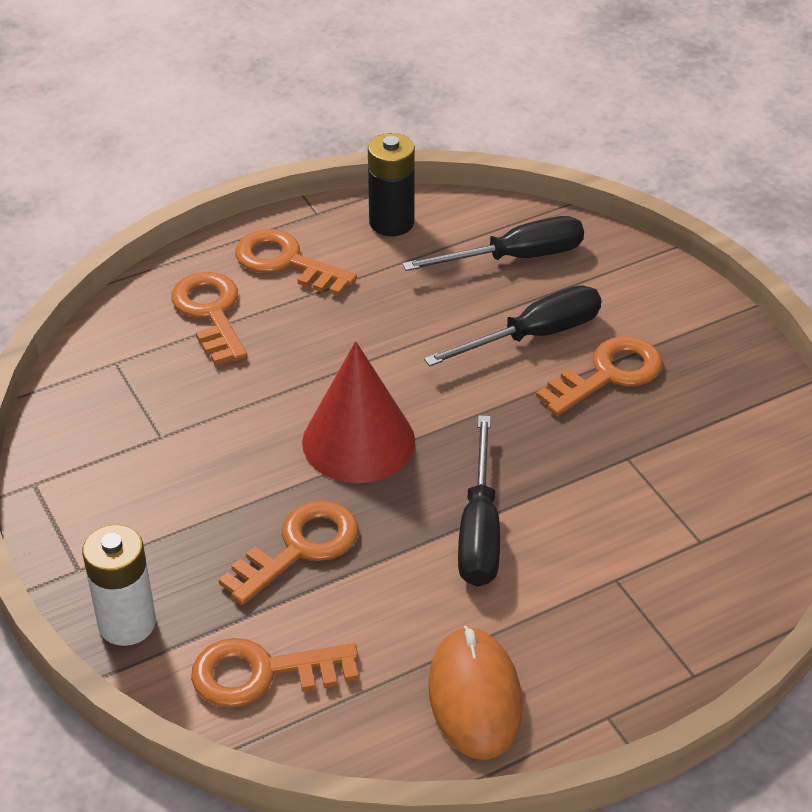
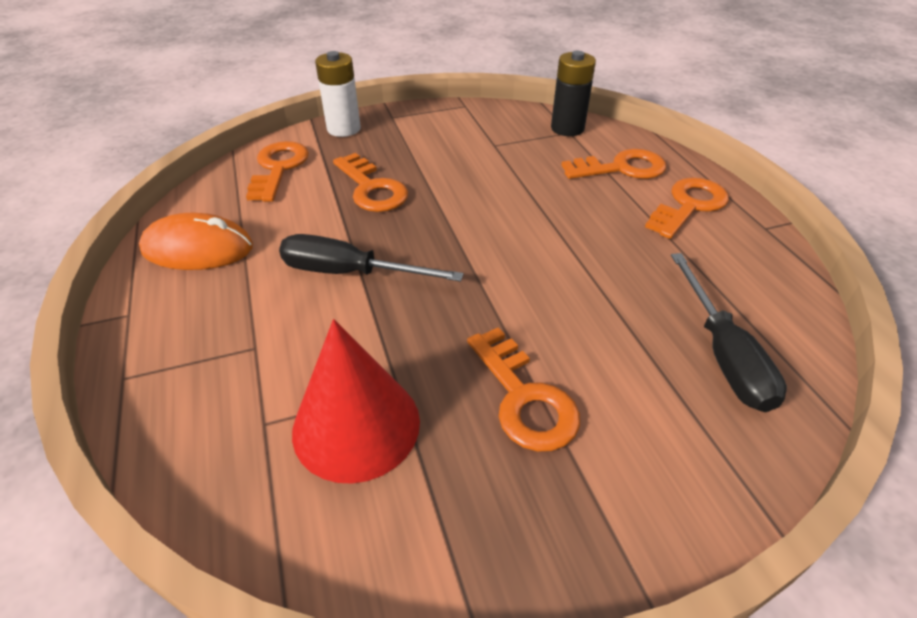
camera: 100 degrees right, 0 degrees up
(358, 441) = (467, 222): red cone -> red cone (356, 425)
(391, 222) = (763, 270): black battery -> black battery (567, 128)
(534, 336) = (591, 347): black screwdriver -> none

